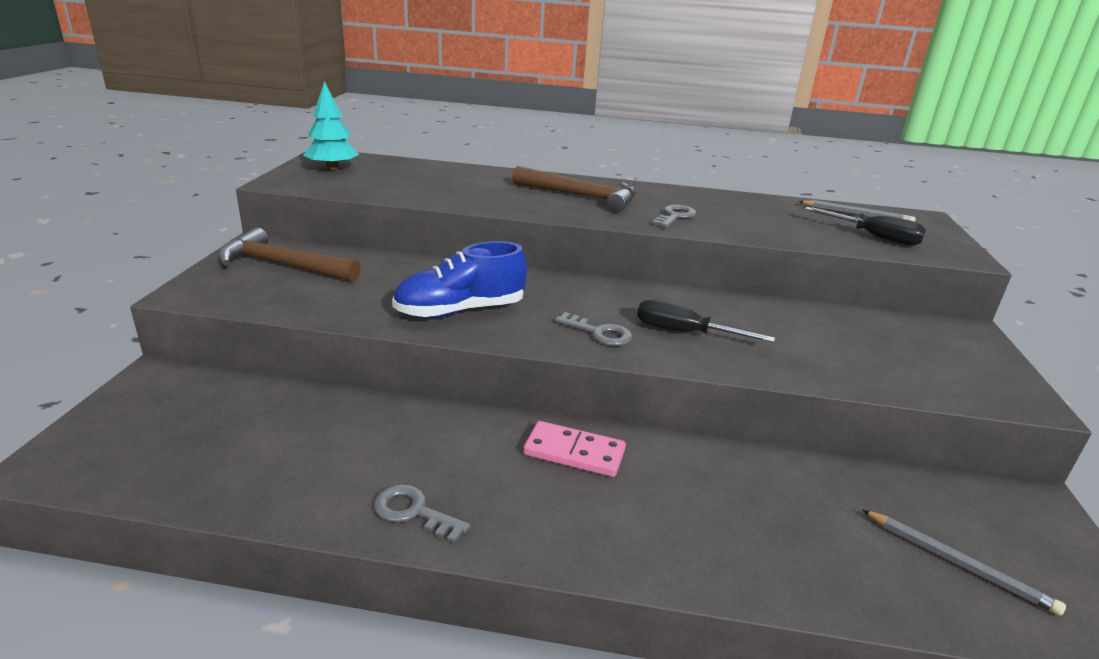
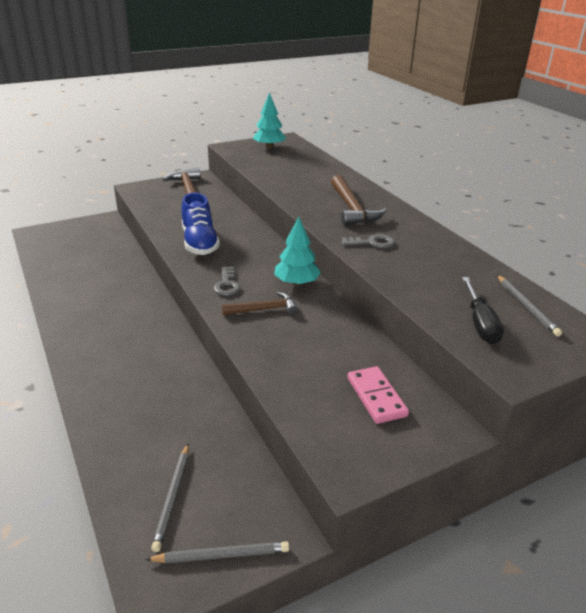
camera: 55 degrees right, 5 degrees up
(413, 512) = (69, 310): grey key -> none
(460, 311) = (200, 243): blue shoe -> blue shoe turned 135 degrees counterclockwise
(574, 452) = (151, 333): pink domino -> pink domino (376, 397)
(644, 295) = (296, 283): none -> turquoise tree
(684, 333) = (264, 309): black screwdriver -> brown hammer
(1067, 560) = (221, 555): none -> grey pencil

